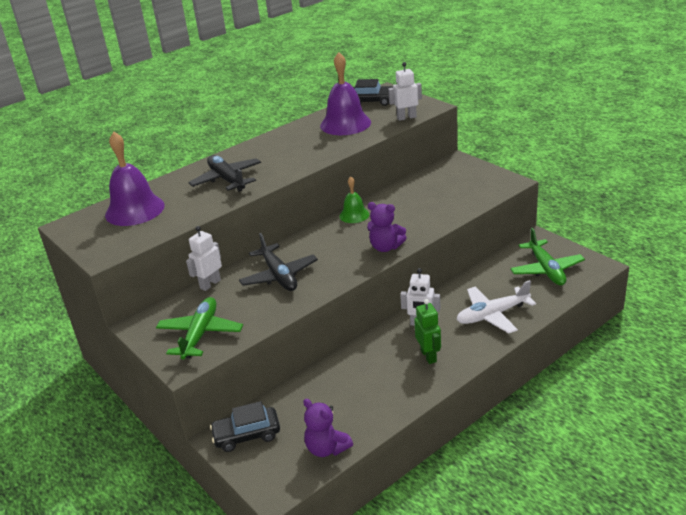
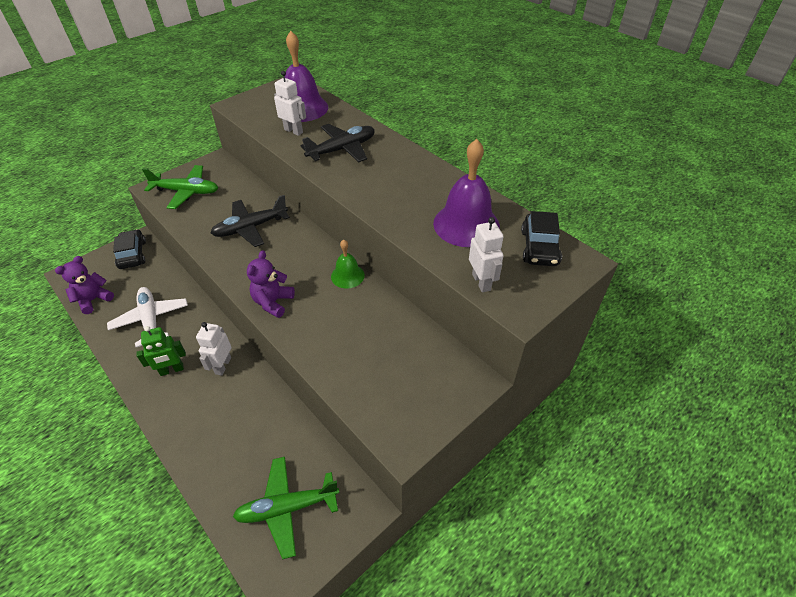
camera: 85 degrees right, 15 degrees up
(210, 284) = (254, 189): white robot -> white robot (293, 131)
(492, 315) = (215, 432): white plane -> white plane (151, 320)

